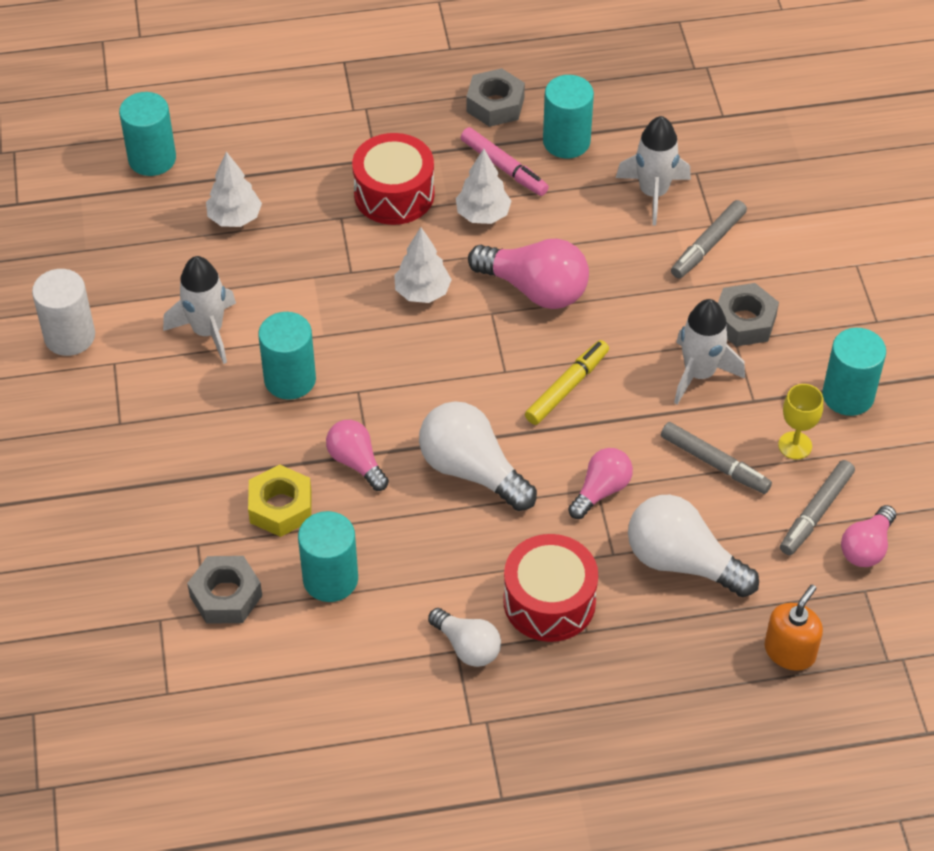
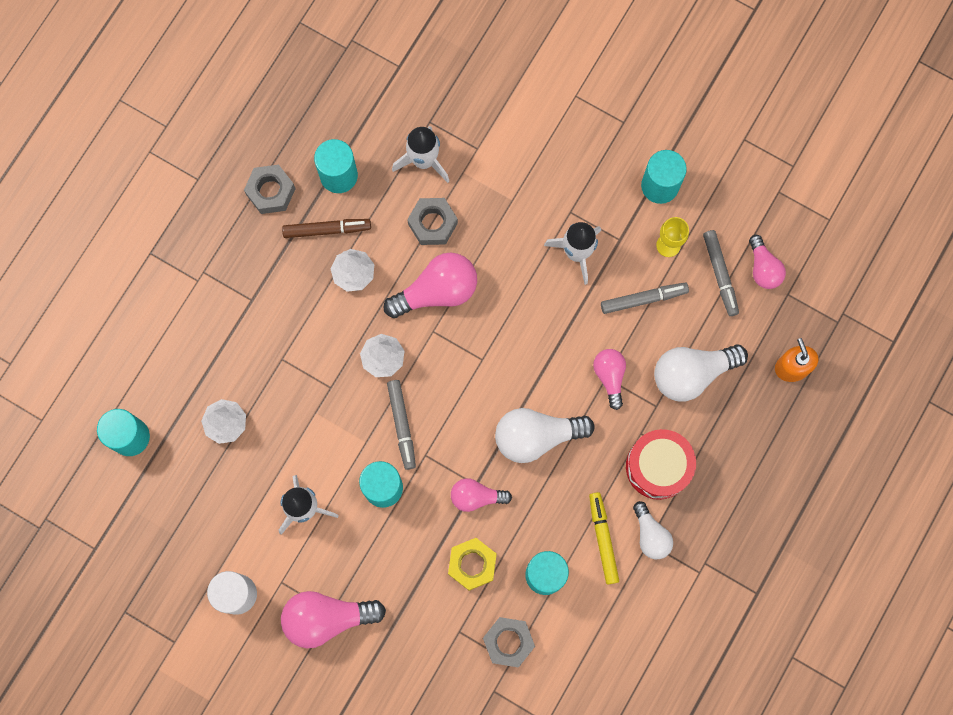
camera: 50 degrees left, 25 degrees up
(110, 423) = (327, 618): none -> pink light bulb
(394, 194) = (291, 312): red drum -> none
(467, 647) = (650, 535): white light bulb -> white light bulb turned 75 degrees clockwise
(504, 167) = (327, 230): pink marker -> brown marker
(567, 387) = (523, 334): yellow marker -> yellow marker (603, 539)
(708, 245) = (490, 164): grey marker -> grey marker (402, 425)
(744, 321) = (562, 195): grey nut -> grey nut (432, 224)

